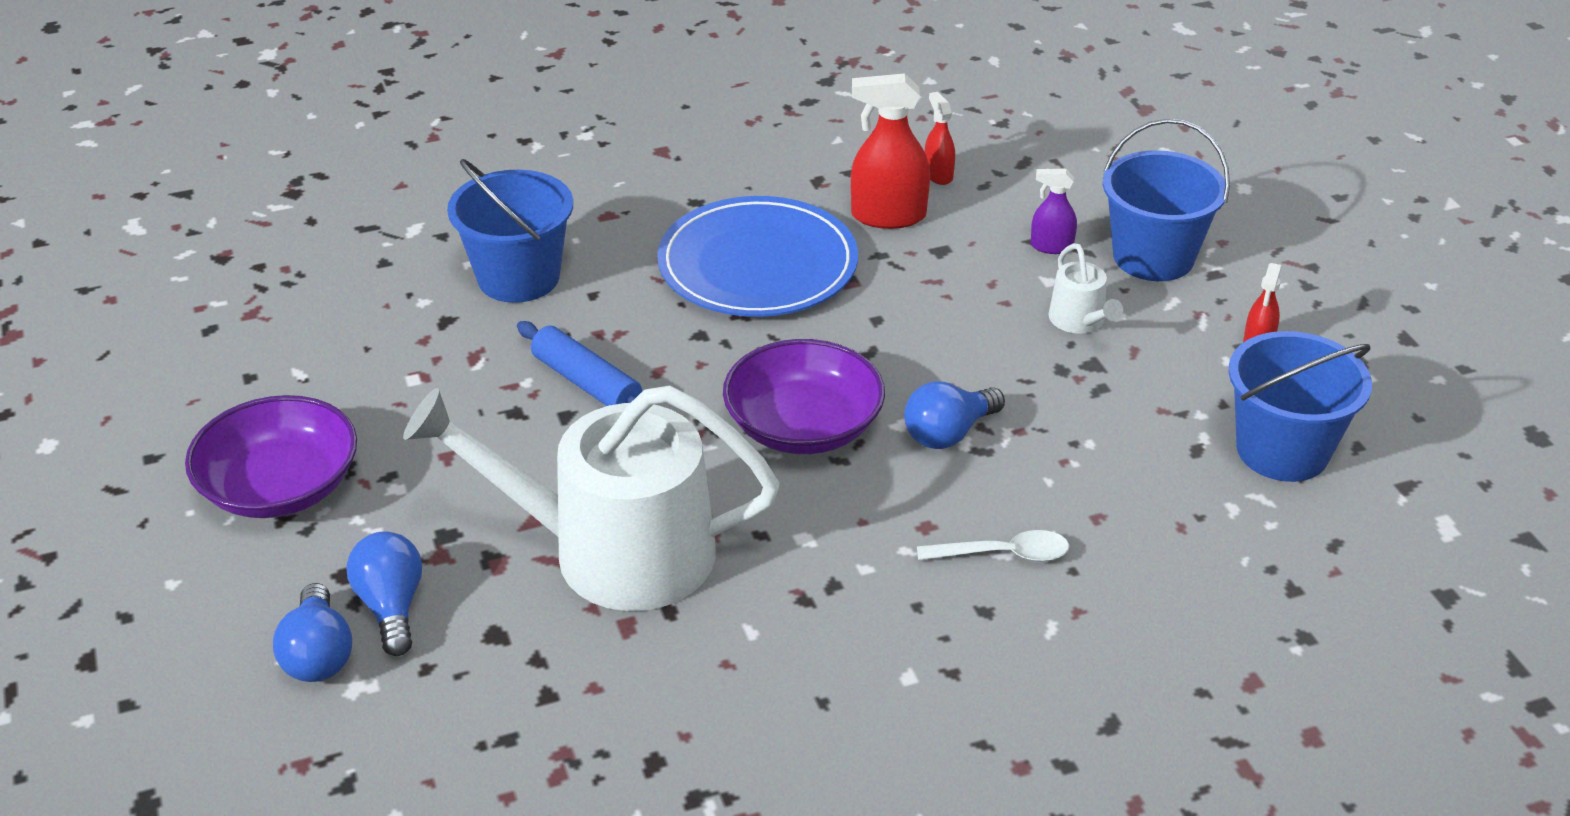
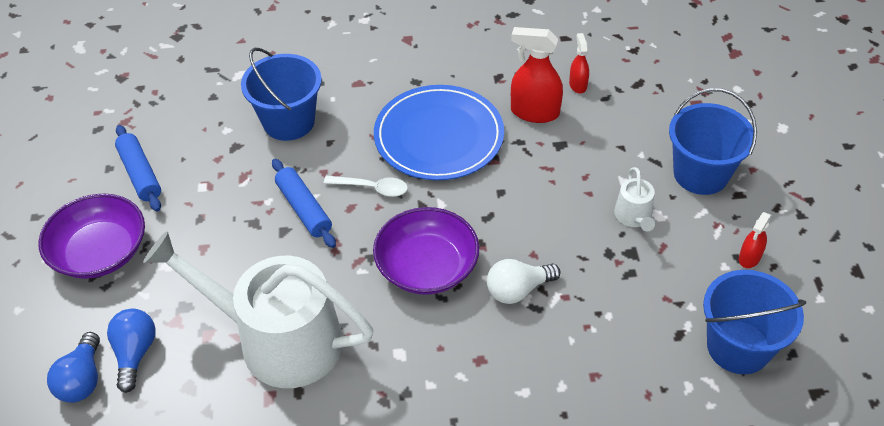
camera: 15 degrees right, 10 degrees up
(305, 377) = (140, 174): none -> blue rolling pin
(948, 433) = (518, 290): blue light bulb -> white light bulb
(1003, 554) = (522, 392): white spoon -> white spoon (372, 188)
(1051, 246) = (634, 154): purple spray bottle -> none

